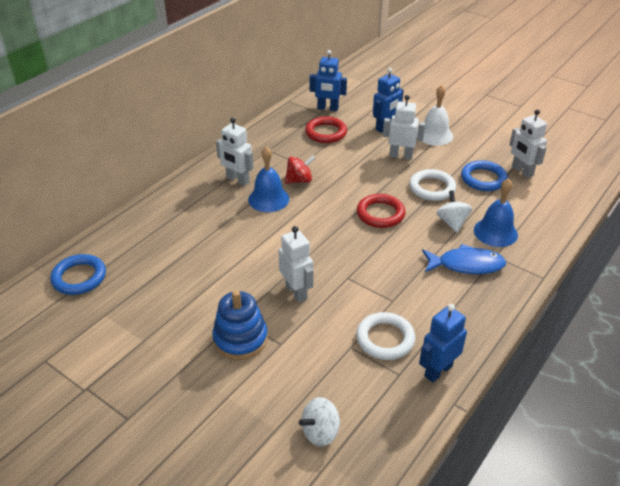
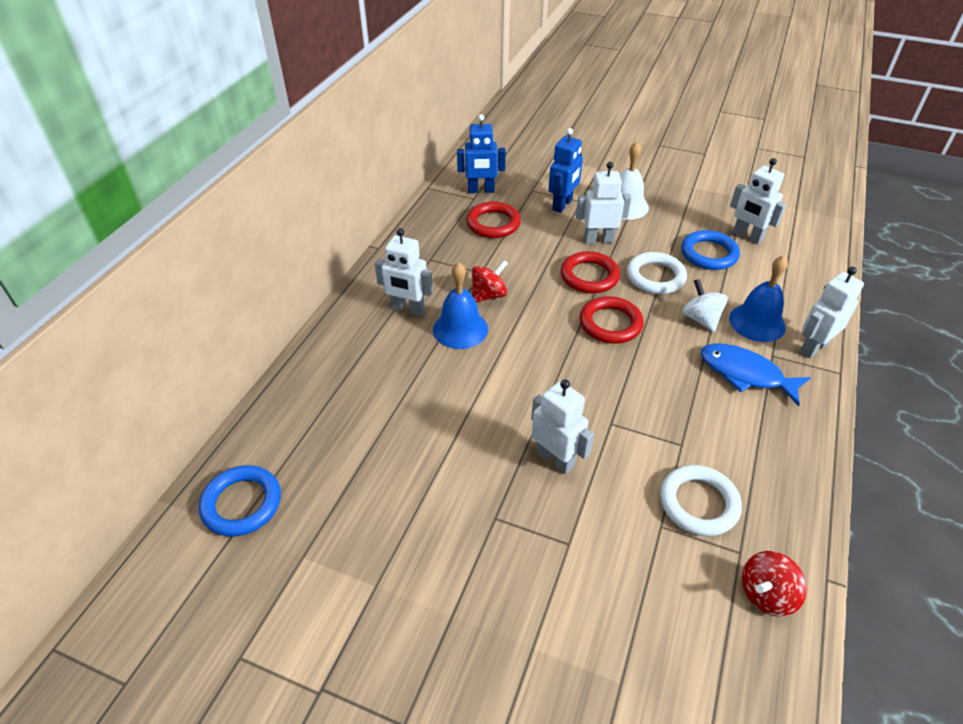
camera: 15 degrees left, 5 degrees up
(240, 339) = (511, 549): blue stacking toy -> none
(320, 432) = (682, 671): white spinning top -> none
(381, 179) = (589, 276): none -> red ring
(404, 403) = (766, 594): none -> red spinning top
(438, 371) = (784, 534): blue robot -> none
(466, 265) = (745, 374): blue fish -> blue fish turned 135 degrees counterclockwise
(531, 257) = (813, 347): none -> white robot

